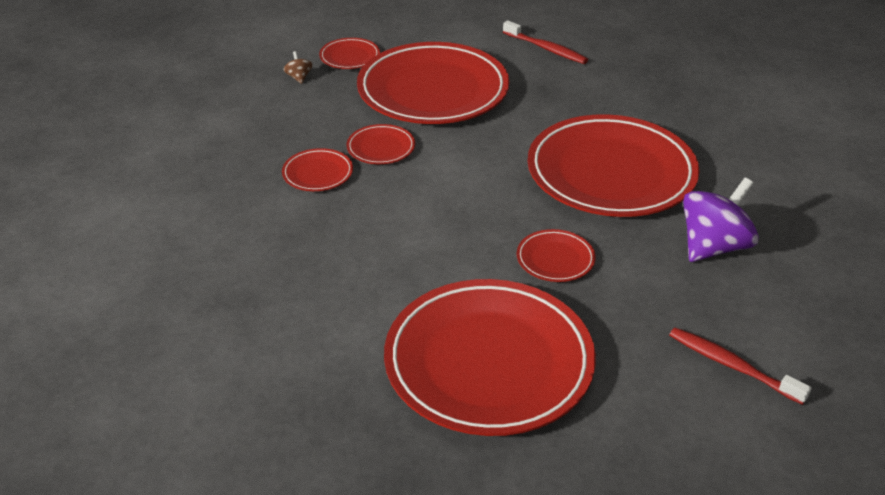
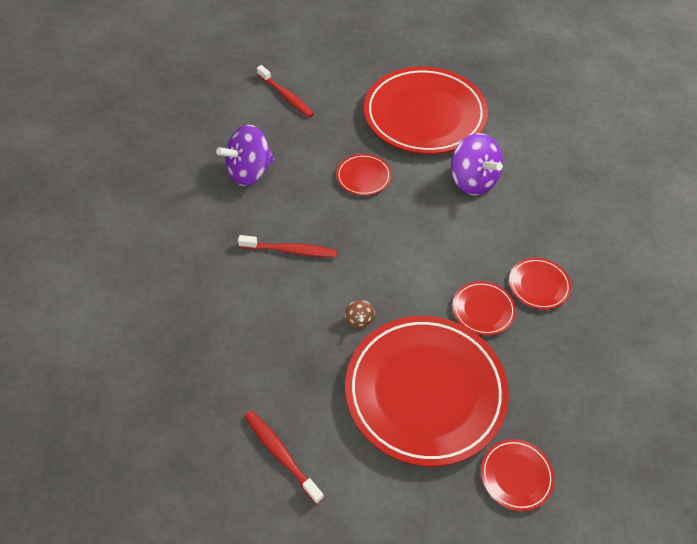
camera: 170 degrees left, 15 degrees up
(299, 77) = (572, 440): brown spinning top -> brown spinning top (359, 320)
(400, 272) = (473, 181): none -> purple spinning top
(611, 173) = (290, 250): red plate -> red toothbrush

